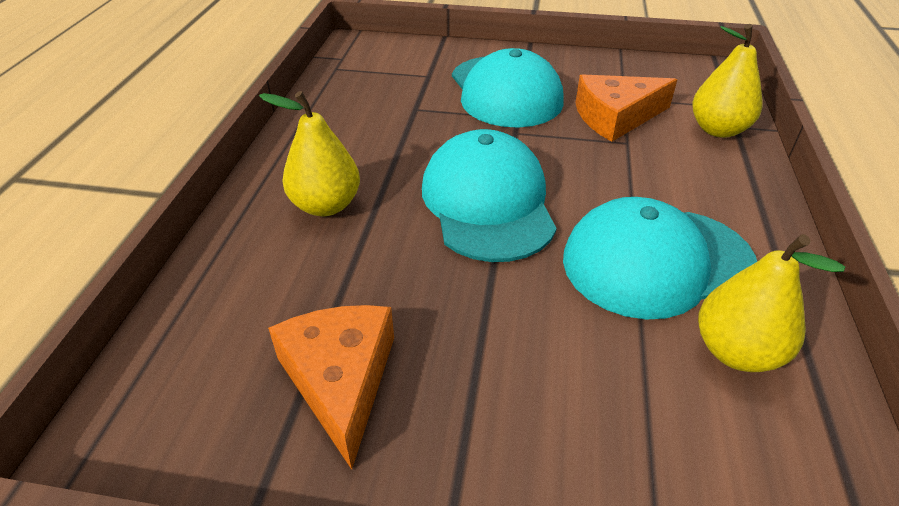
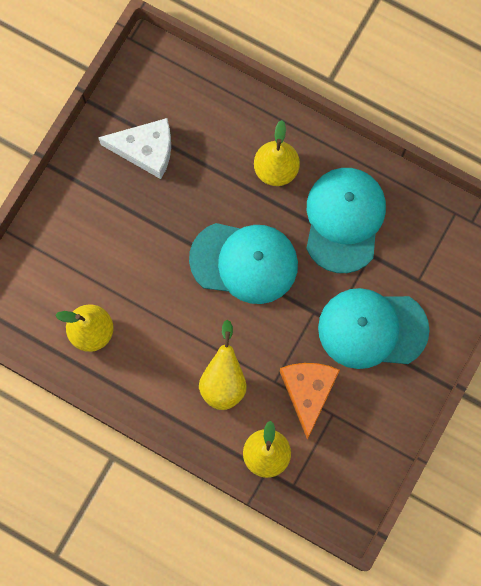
camera: 110 degrees right, 35 degrees up
(341, 380) = (145, 150): orange cheese -> white cheese
(656, 262) = (161, 330): turquoise cap -> turquoise cap (344, 220)
(666, 182) = (223, 380): none -> yellow pear

